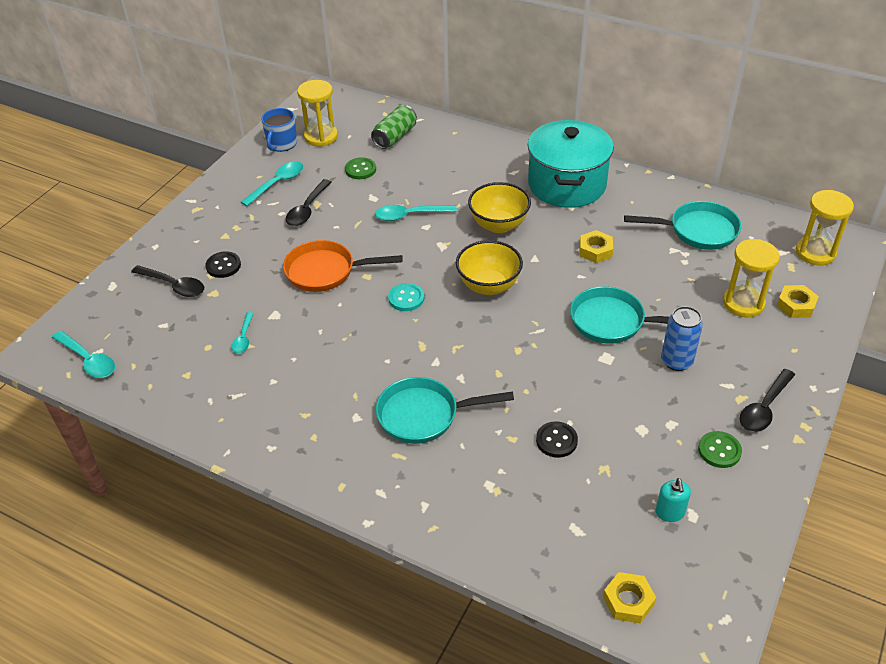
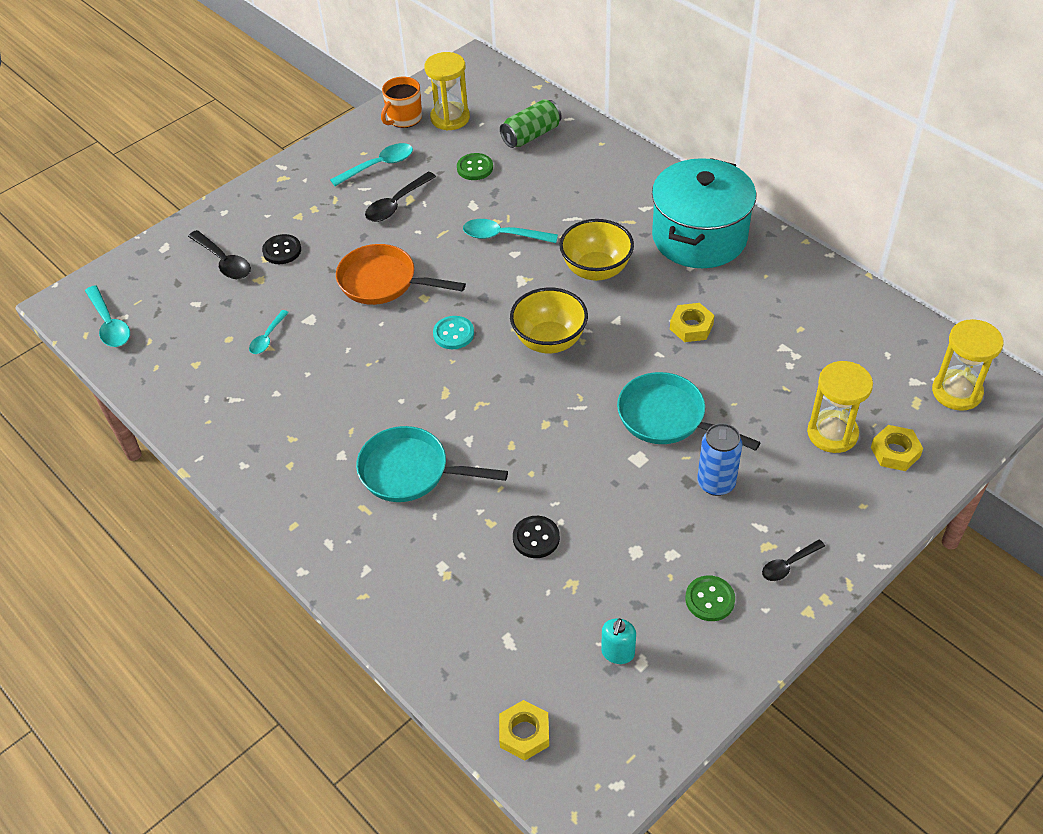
camera: 20 degrees right, 5 degrees up
(281, 144) = (404, 118): blue mug -> orange mug
(698, 231) = (826, 331): turquoise pan -> none
(764, 408) = (788, 565): black spoon -> black spoon, size x0.64

